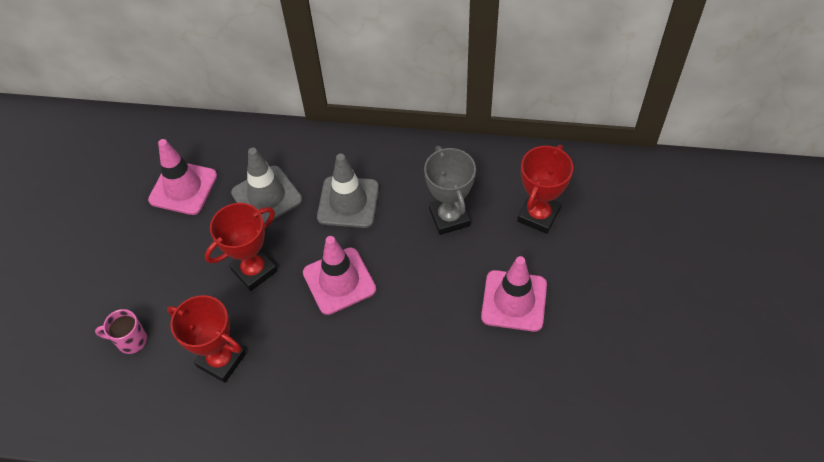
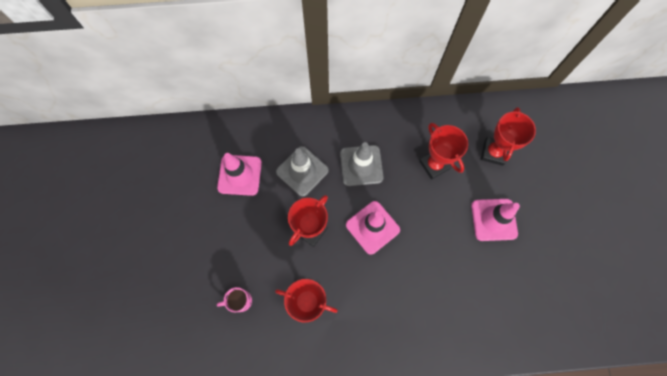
camera: 15 degrees left, 15 degrees up
(449, 217) = (434, 165): grey trophy -> red trophy

